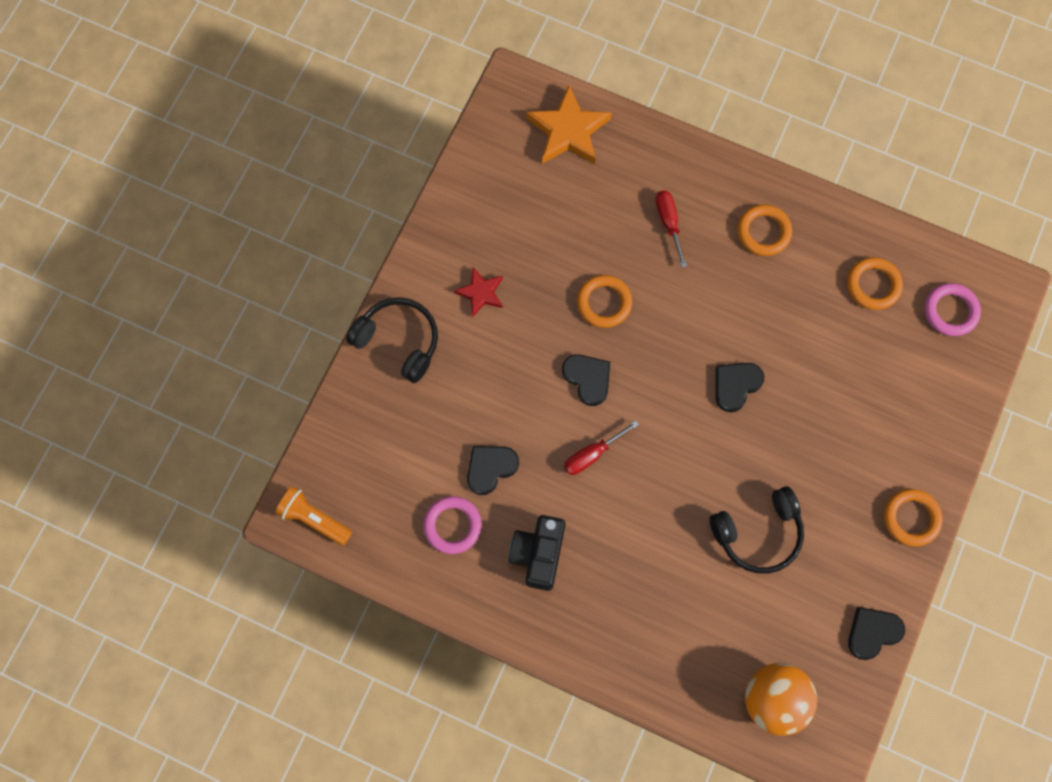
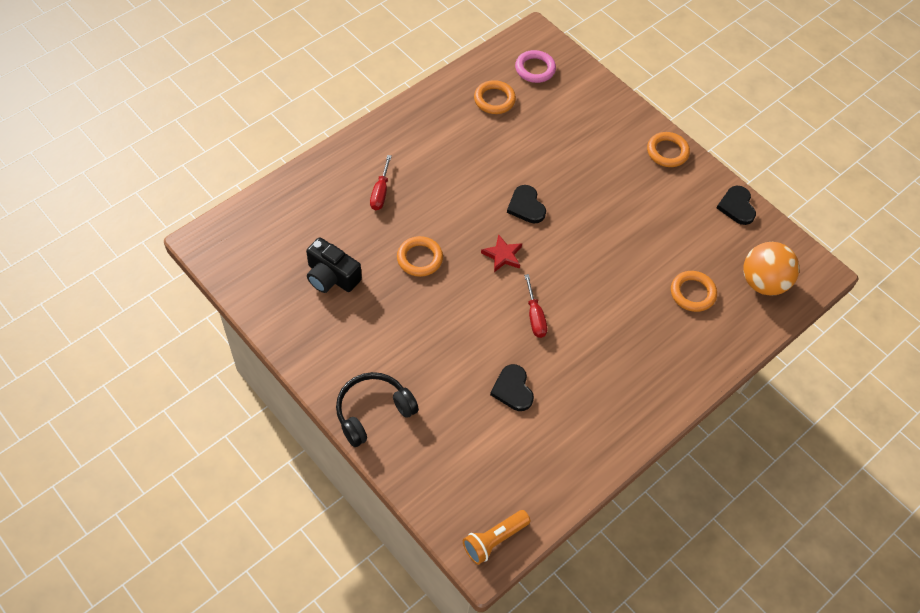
camera: 70 degrees left, 15 degrees down
(452, 526) = (547, 436): pink ring -> none
(481, 293) = (365, 336): red star -> red star (502, 255)
(538, 554) = (596, 385): black camera -> black camera (331, 276)
(568, 131) = (266, 222): orange star -> none
(588, 378) = (474, 294): black heart -> none
(669, 223) = (380, 192): red screwdriver -> red screwdriver turned 90 degrees counterclockwise
(758, 533) = (641, 240): black headphones -> none
(763, 232) = (420, 141): orange ring -> orange ring (692, 293)

